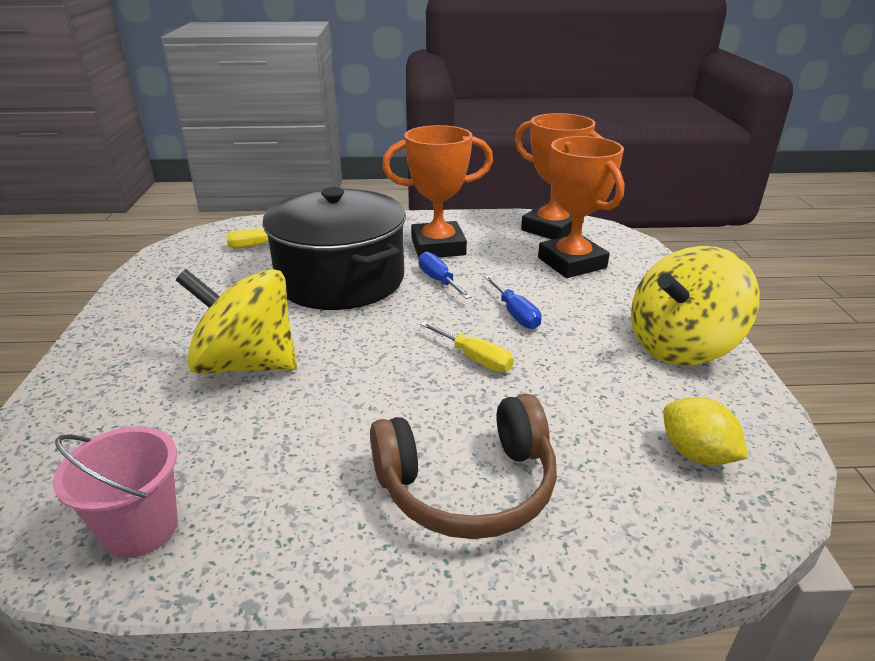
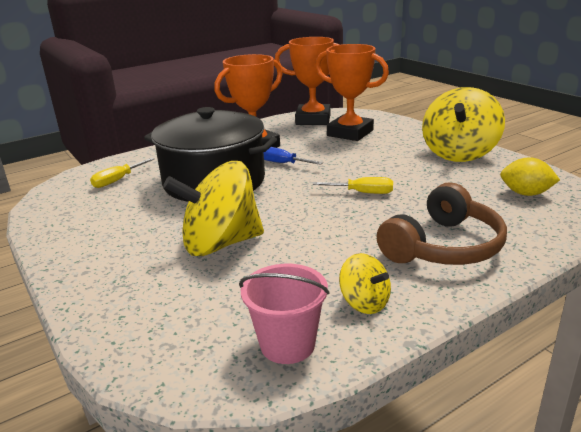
camera: 30 degrees left, 5 degrees down
(277, 518) = (364, 303): none -> yellow spinning top
(515, 314) = (354, 166): blue screwdriver -> none

